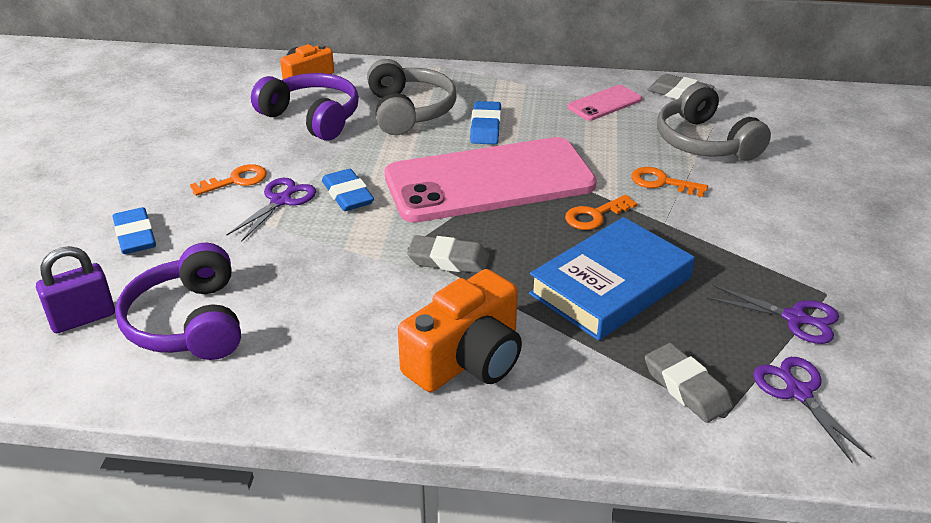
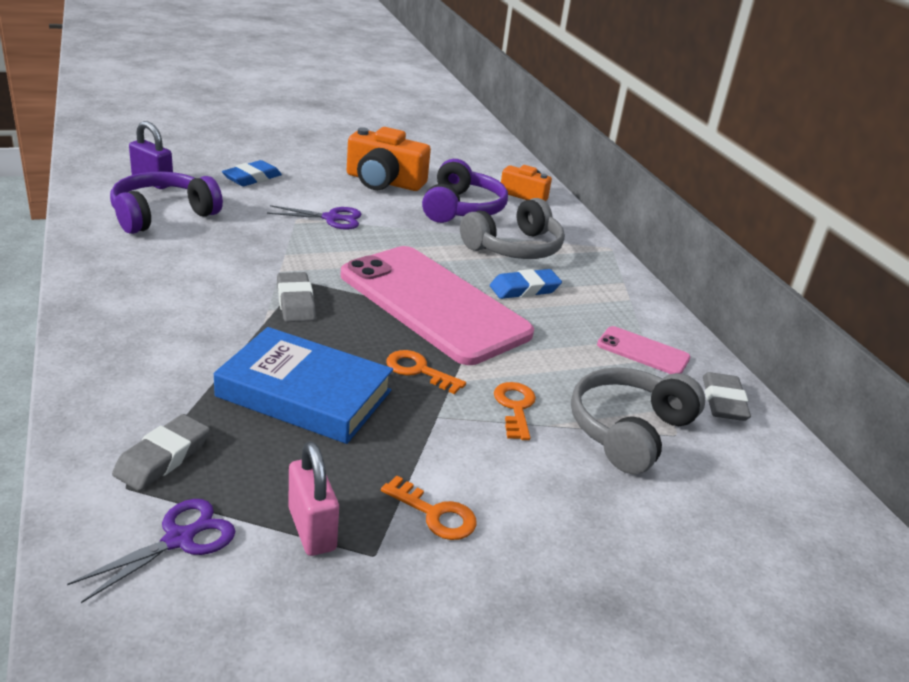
camera: 60 degrees right, 5 degrees down
(236, 180) = (346, 197): orange key -> orange key (435, 514)
(348, 195) = (359, 243): blue eraser -> none
(467, 359) = (163, 331): orange camera -> orange camera (384, 181)
(794, 318) = (312, 529): purple scissors -> pink padlock

